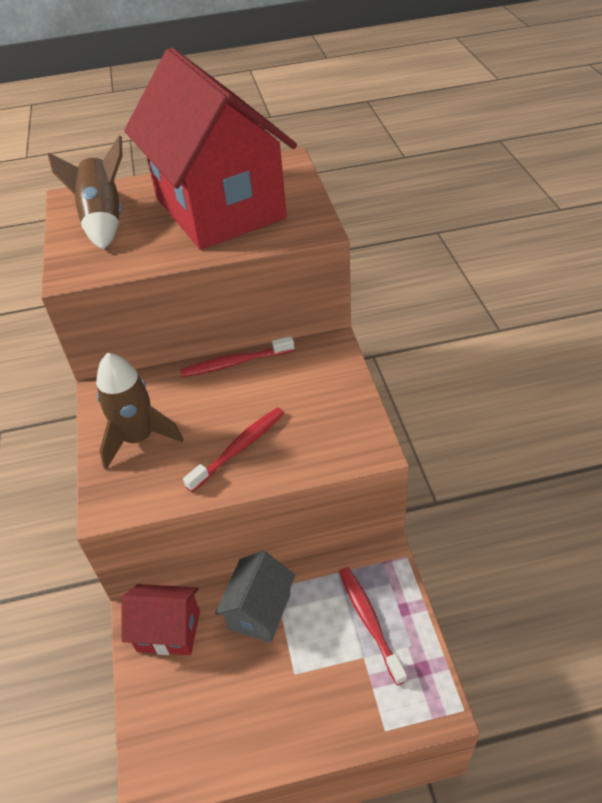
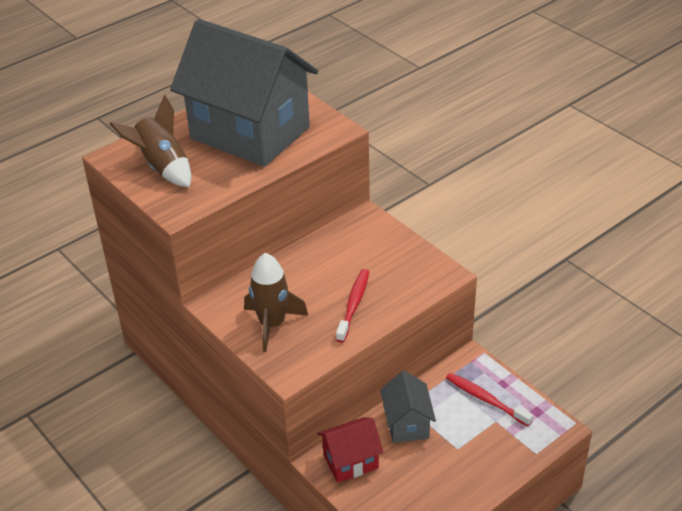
camera: 30 degrees left, 5 degrees down
(219, 208) = (250, 133): red house -> grey house
(235, 363) = (302, 251): red toothbrush -> none

